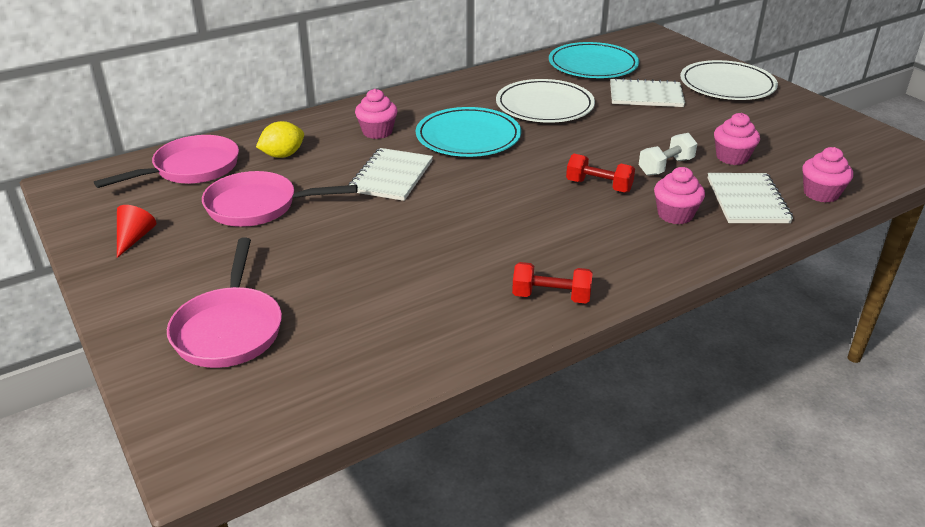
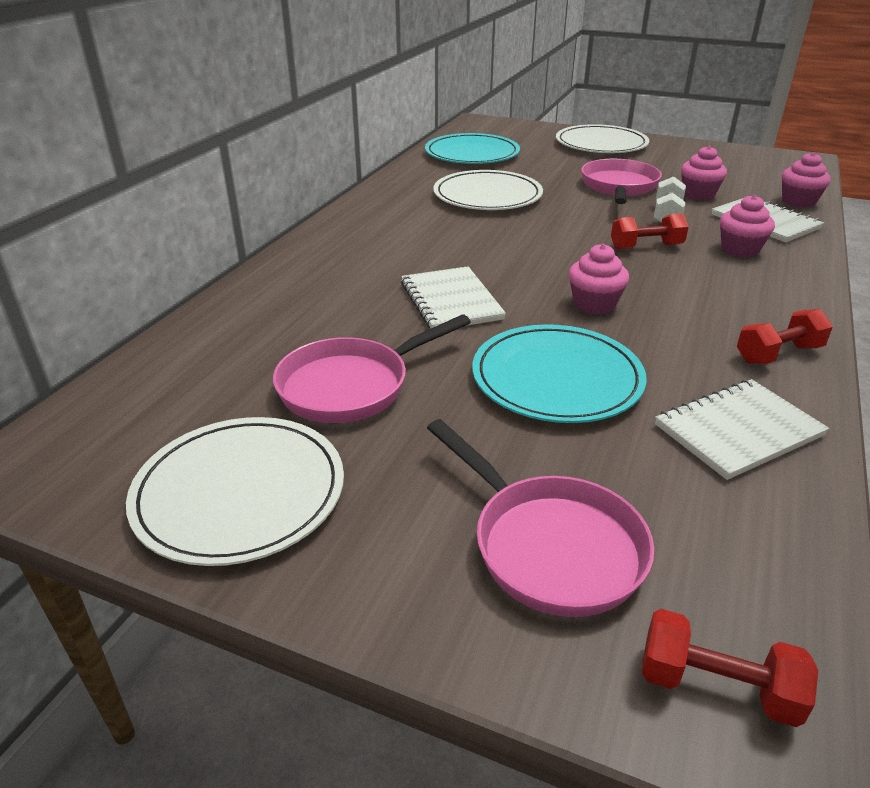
camera: 35 degrees left, 0 degrees up
(134, 238) = (240, 493): red cone -> white plate
(191, 169) = (192, 376): pink pan -> pink pan (619, 187)
(204, 422) = (717, 686): none -> red dumbbell
(283, 155) = (292, 320): yellow lemon -> none
(377, 132) = (364, 264): pink cupcake -> pink cupcake (594, 304)
(468, 137) = (464, 241): turquoise plate -> turquoise plate (557, 378)
(646, 95) = (555, 166): white notebook -> white notebook (738, 430)

